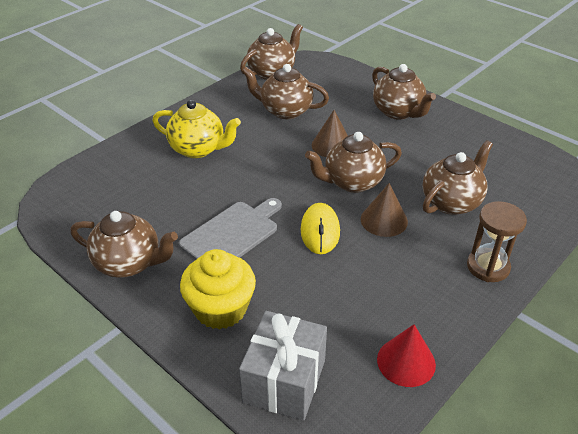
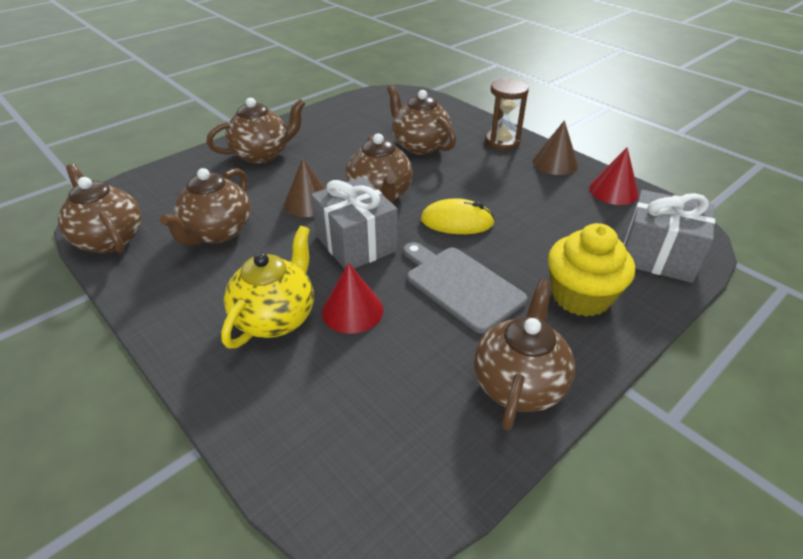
camera: 85 degrees left, 0 degrees up
(204, 180) = (352, 310): none -> red cone
(280, 175) = (356, 243): none -> grey gift
(384, 220) = (442, 182): brown cone -> brown cone (555, 163)

